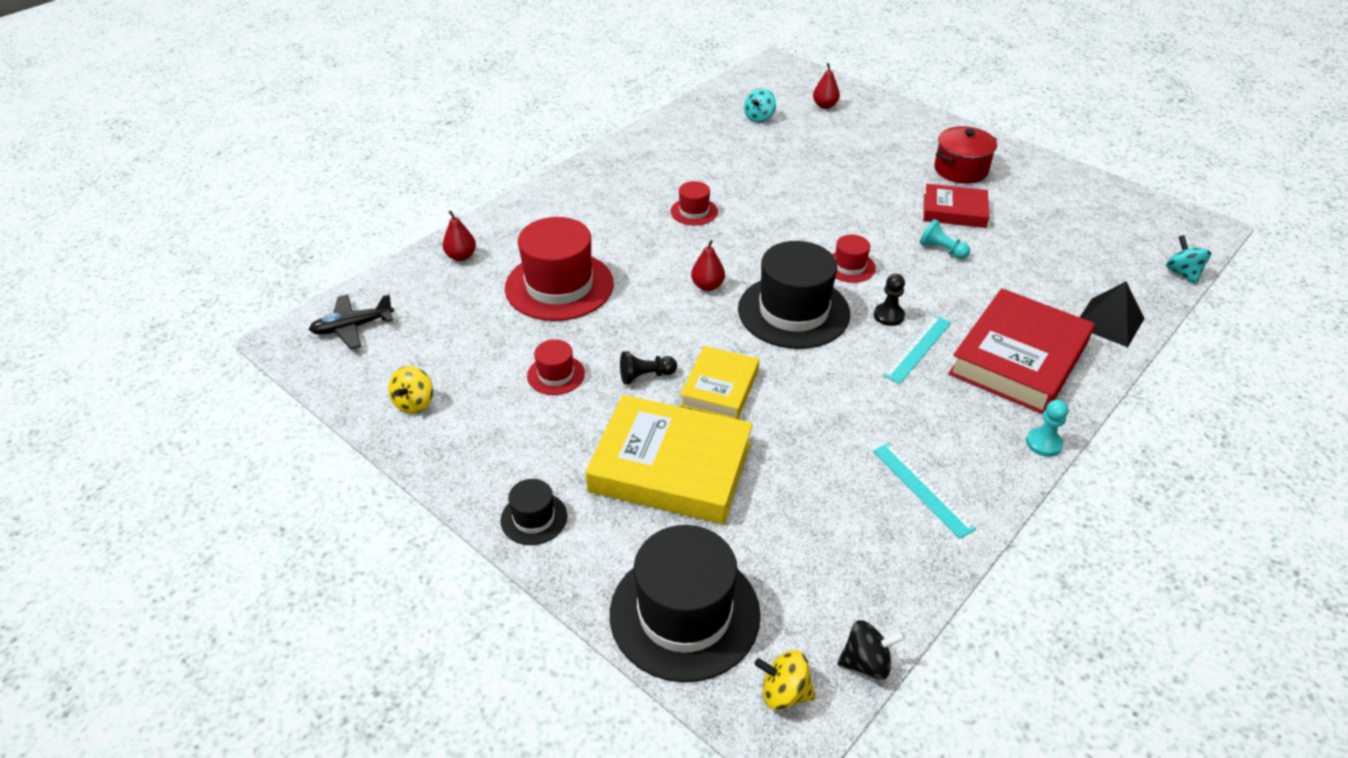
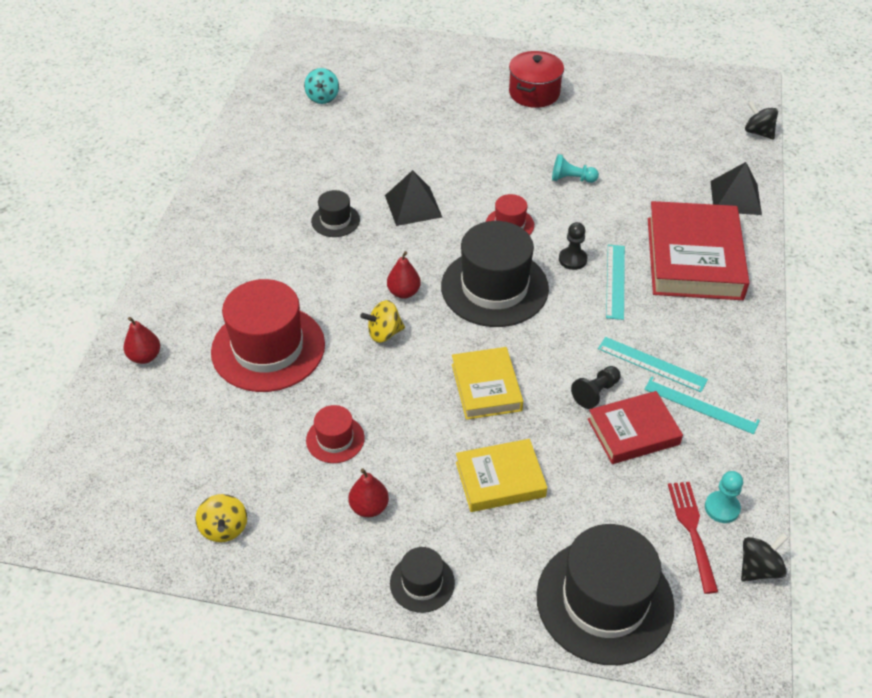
camera: 30 degrees left, 5 degrees up
(352, 327) = (94, 480): black plane -> none
(645, 376) = (415, 404): black pawn -> black pawn (595, 393)
(671, 467) = (500, 479): yellow book -> yellow book, size x0.58
(694, 211) = (335, 220): red hat -> black hat
(771, 223) = (413, 206): none -> black pyramid
(784, 692) = (720, 624): yellow spinning top -> yellow spinning top (384, 333)
(822, 596) = (692, 532): none -> red fork
(825, 105) = (373, 64): red pear -> red pear (369, 507)
(898, 433) = (652, 364): none -> turquoise ruler
(954, 211) = (556, 137): red book -> red book (633, 432)
(1043, 443) = (758, 325): turquoise pawn -> turquoise pawn (722, 508)
(1182, 273) = (758, 132): turquoise spinning top -> black spinning top

